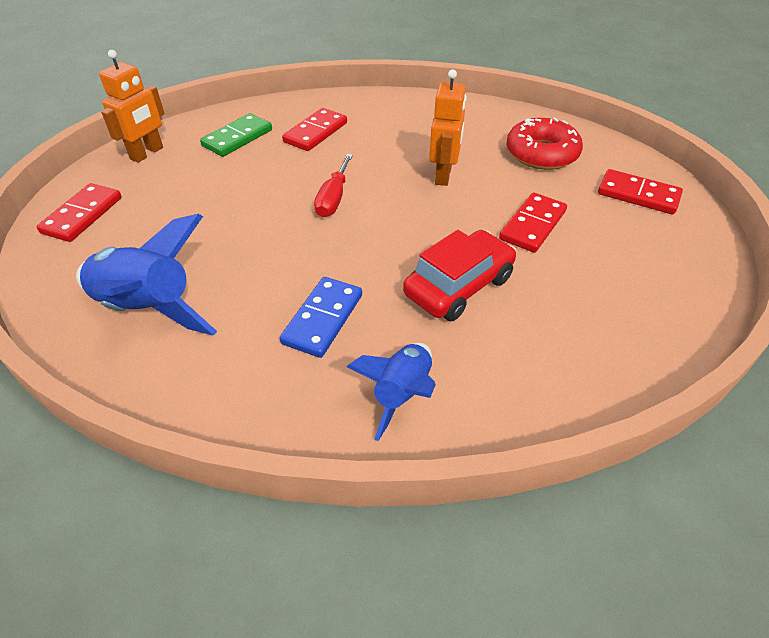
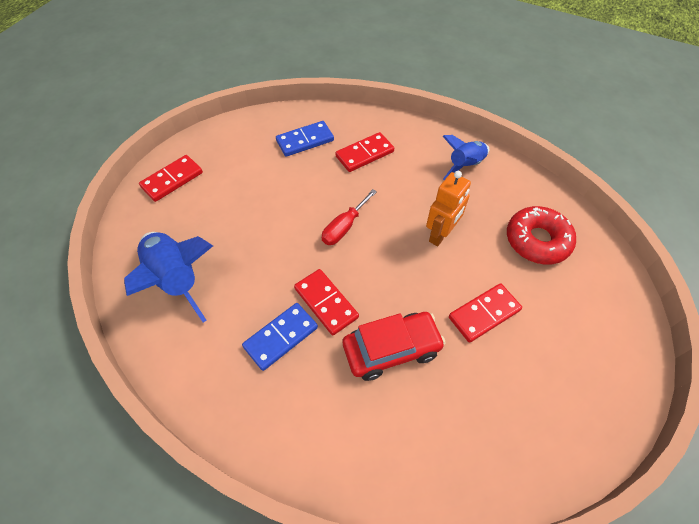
camera: 25 degrees right, 10 degrees up
(147, 153) = (237, 135): orange robot -> none
(237, 138) = (305, 140): green domino -> blue domino
(402, 394) = (300, 426): blue rocket -> blue rocket (465, 165)
(638, 195) = (597, 318): red domino -> red domino (326, 303)

